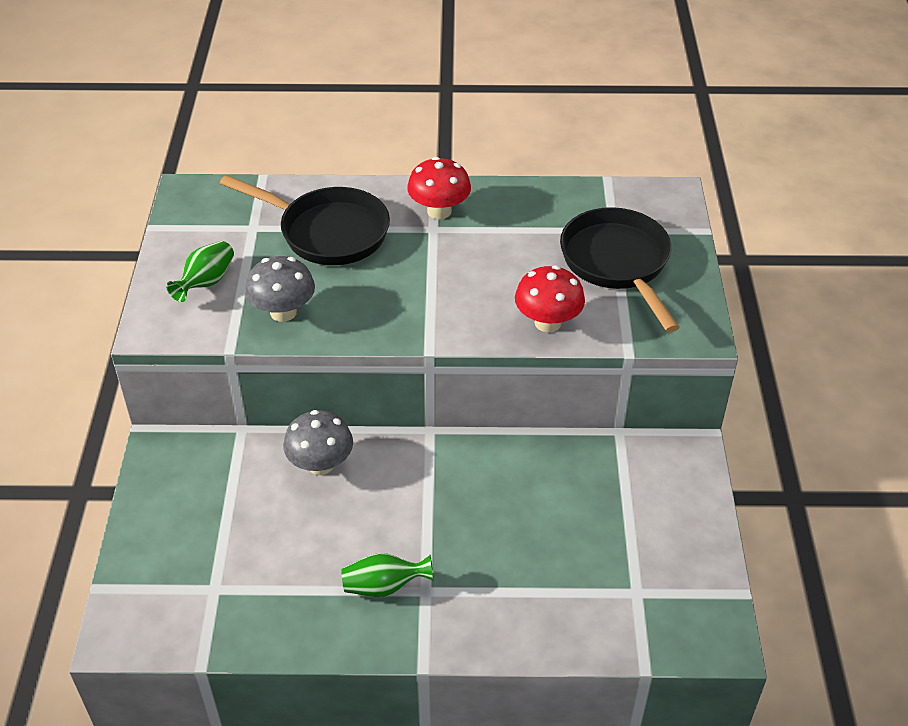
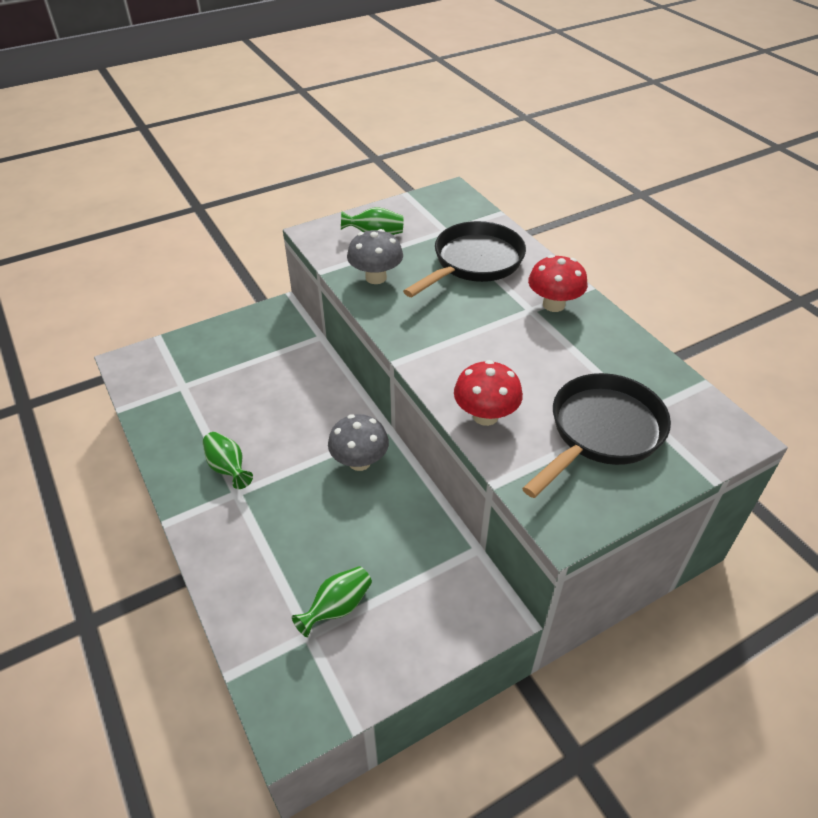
camera: 60 degrees right, 0 degrees up
(320, 464) = (315, 387): grey mushroom -> grey mushroom (359, 461)
(328, 232) = (474, 263): black pan -> black pan turned 135 degrees counterclockwise
(620, 558) = (337, 607): none -> green vase

